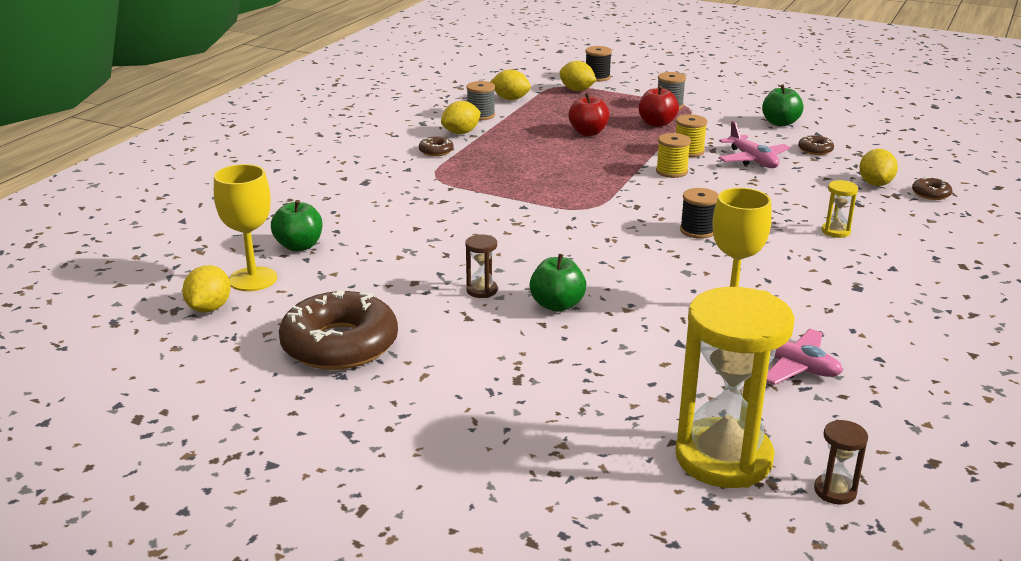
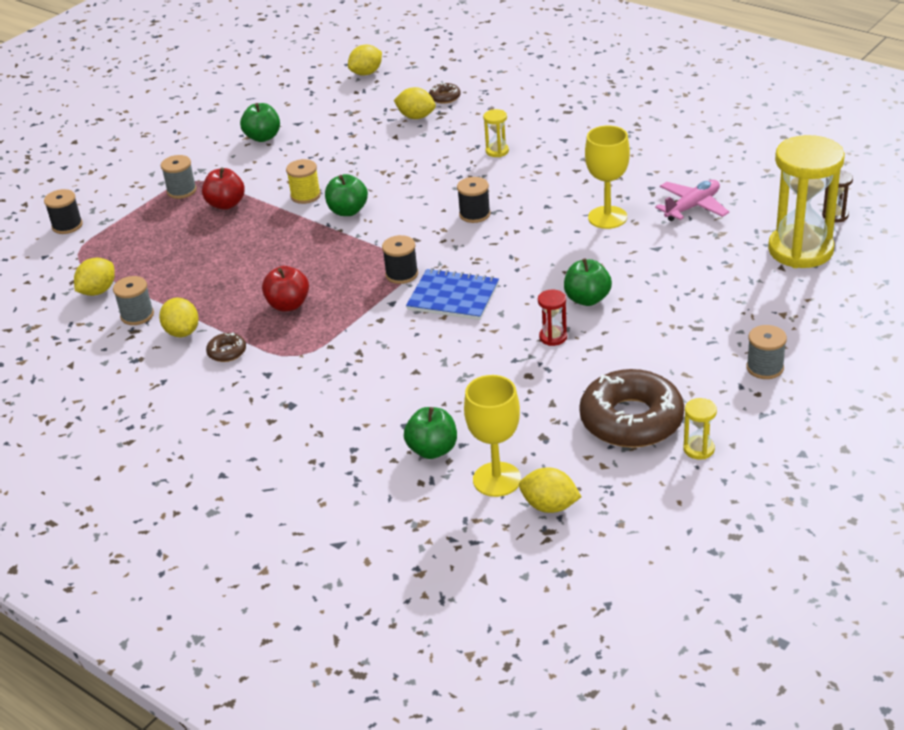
camera: 75 degrees left, 10 degrees up
(286, 389) = (698, 449): none -> yellow hourglass
(441, 432) = (765, 368): none -> grey spool
(482, 290) = (553, 337): brown hourglass -> red hourglass
(541, 233) = (453, 297): none -> blue notebook
(572, 206) = (402, 274): none -> black spool
(577, 90) = (99, 243): yellow lemon -> yellow lemon (366, 73)
(588, 132) = (228, 248): red apple -> red apple (288, 305)
(671, 171) = (348, 211): yellow spool -> green apple
(752, 160) = (341, 165): pink plane -> none
(815, 150) = (334, 131): brown donut -> none

